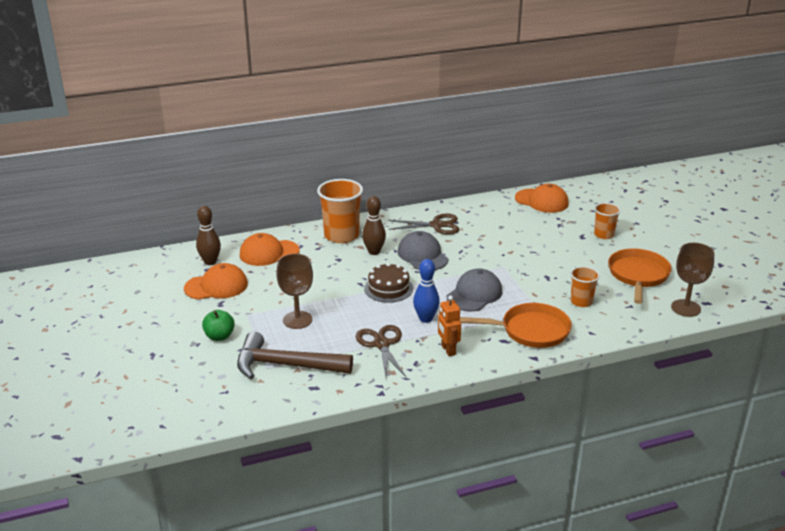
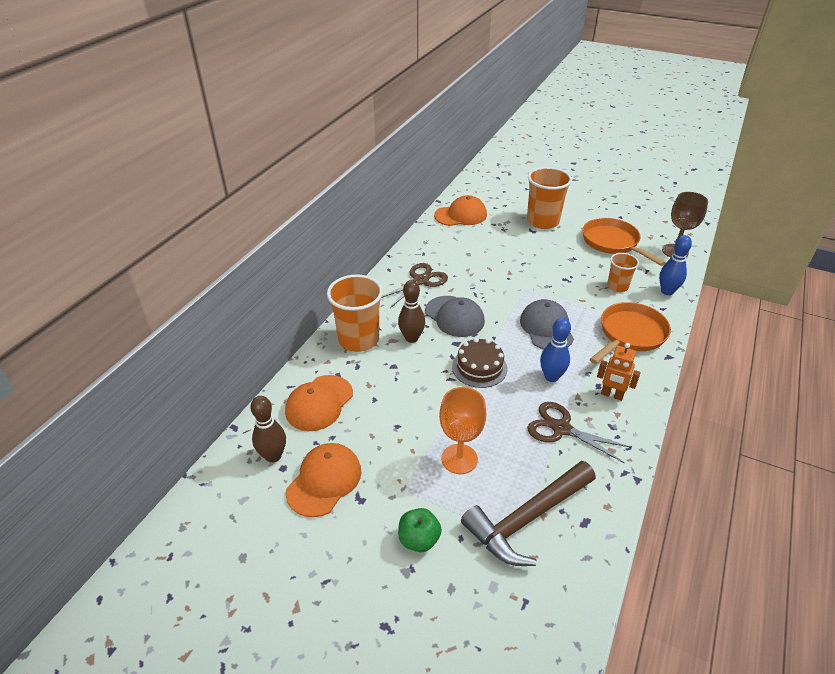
camera: 45 degrees left, 10 degrees up
(297, 320) = (459, 459): brown goblet -> orange goblet
(422, 255) = (454, 316): grey cap -> grey cap turned 150 degrees counterclockwise
(604, 235) = (542, 221): orange cup -> orange cup, size x1.76
(618, 326) = (667, 291): none -> blue bowling pin

